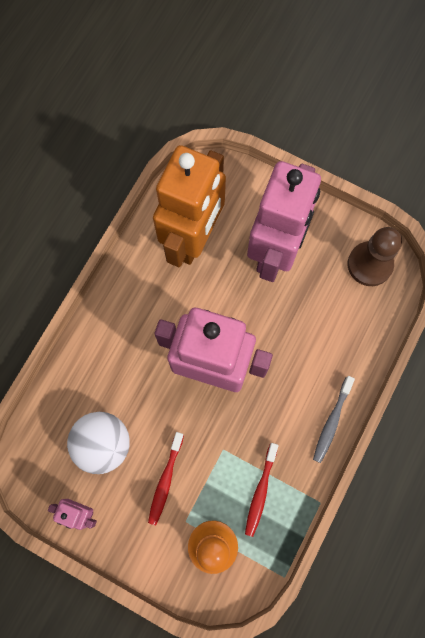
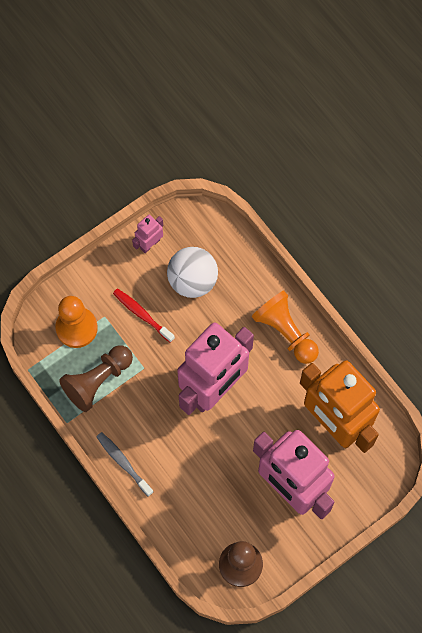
camera: 115 degrees right, 5 degrees down
(119, 323) = (285, 332): none -> orange pawn
(260, 492) = (98, 381): red toothbrush -> brown pawn

